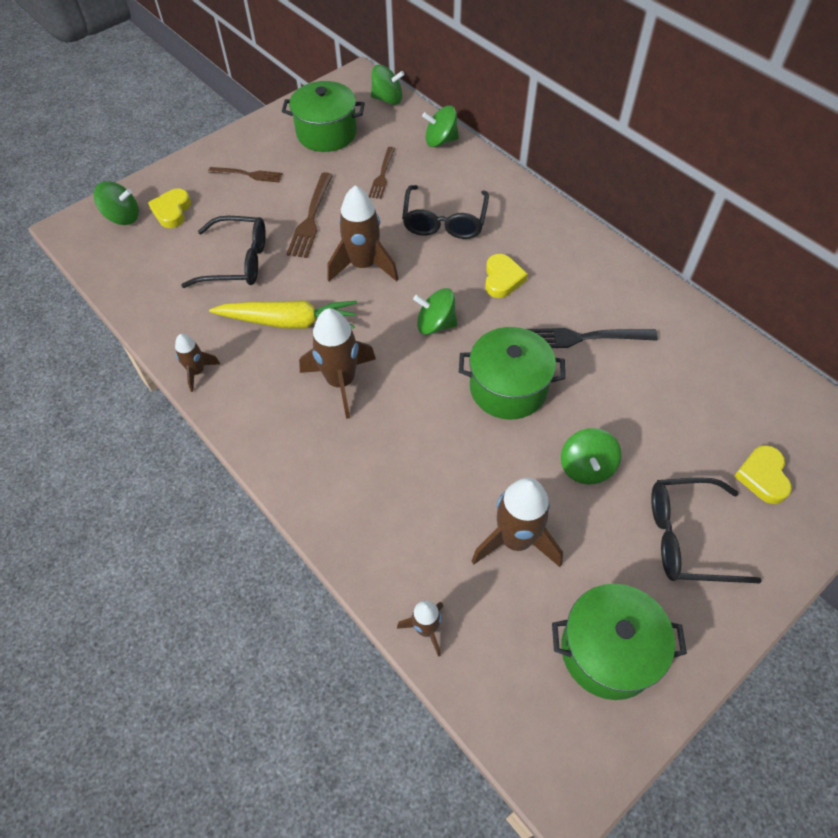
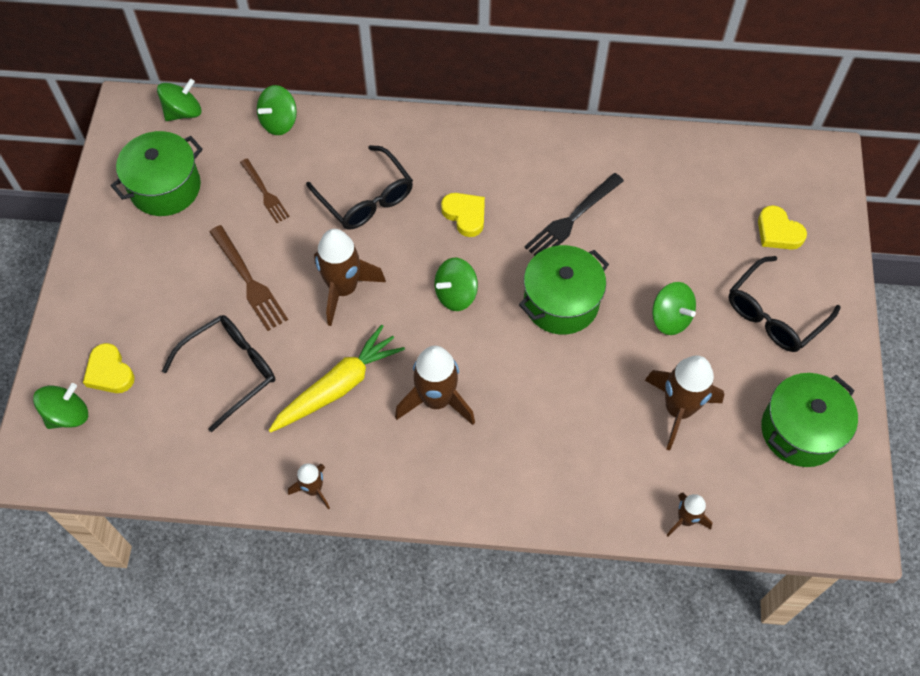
camera: 45 degrees left, 5 degrees up
(248, 174) = (139, 282): brown fork -> none

